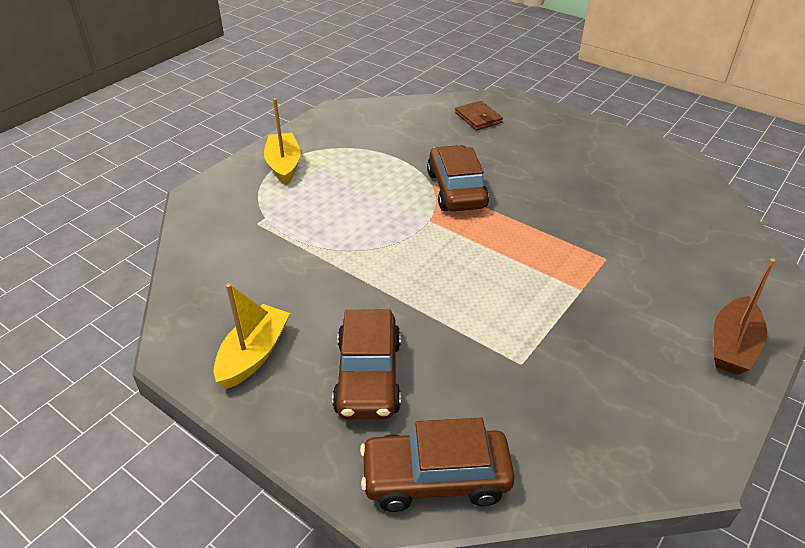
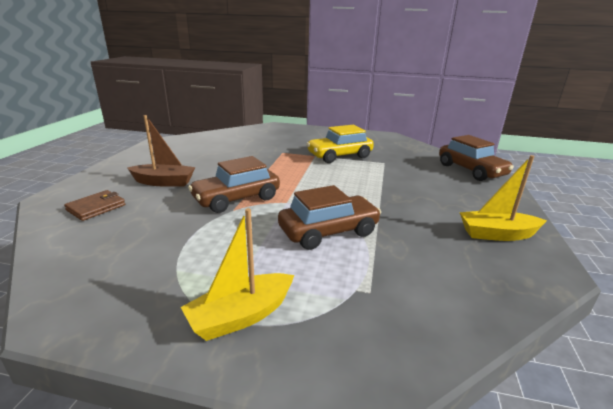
camera: 115 degrees left, 15 degrees down
(368, 376) = (448, 194): brown car -> brown car (328, 231)
(571, 318) = (339, 156): none -> yellow car
(732, 346) = (321, 132): brown boat -> brown boat (164, 182)

